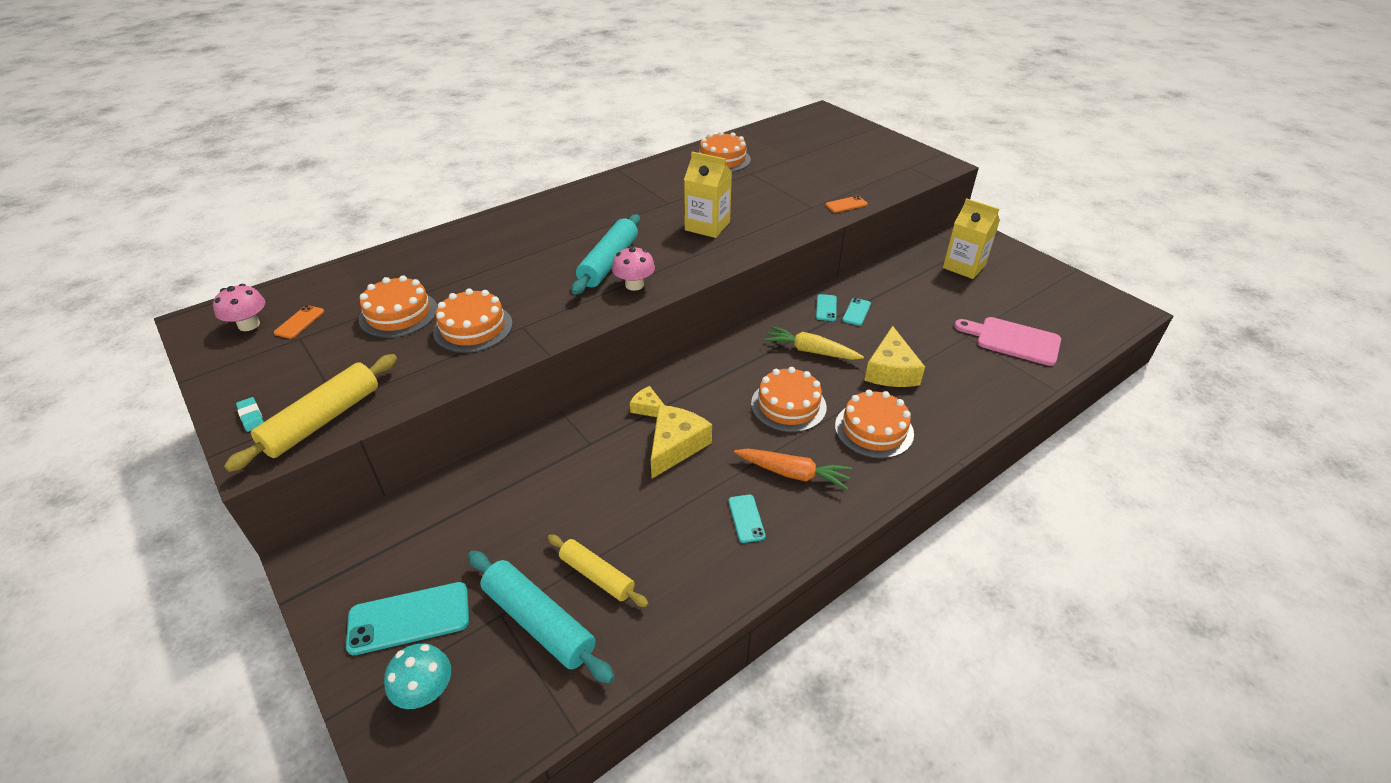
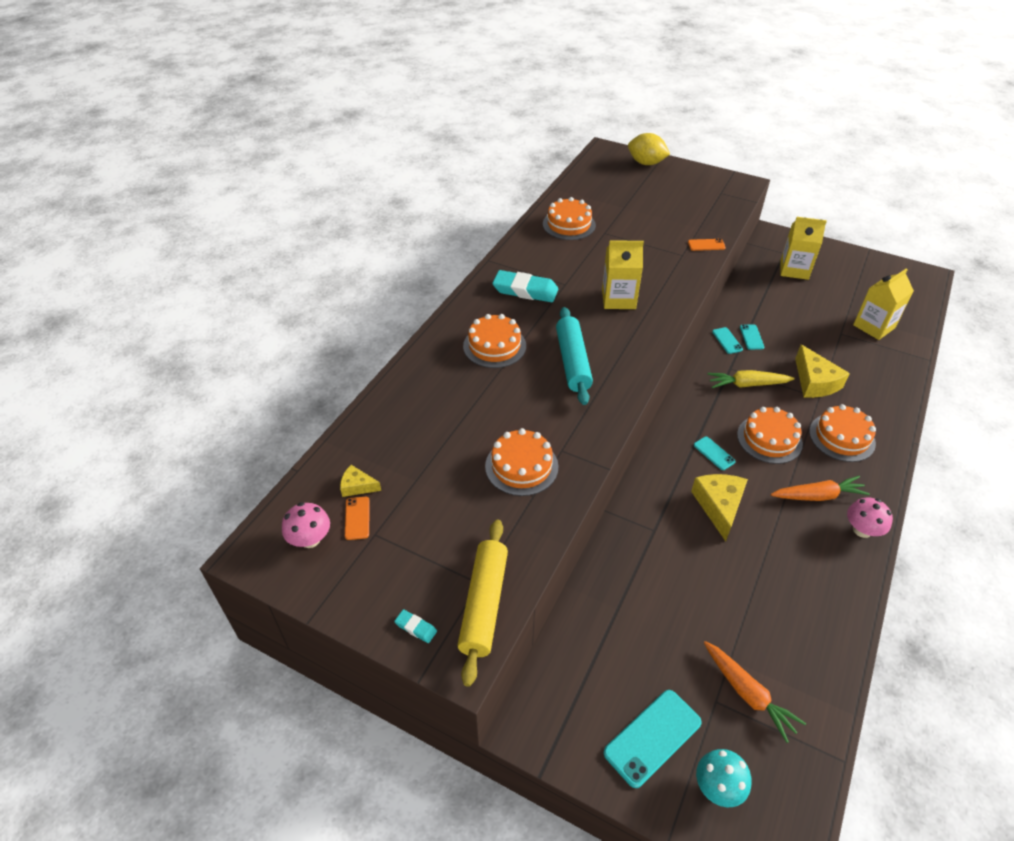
camera: 25 degrees left, 5 degrees up
(398, 314) = (441, 476): orange cake -> orange cake (494, 346)
(538, 622) = (748, 694): turquoise rolling pin -> orange carrot
(597, 576) = (756, 638): yellow rolling pin -> none
(626, 199) = (525, 290): none -> turquoise eraser
(634, 285) = (614, 377): pink mushroom -> pink mushroom (862, 530)
(648, 408) = (671, 481): yellow cheese -> yellow cheese (357, 486)
(746, 518) = (817, 546): turquoise phone -> turquoise phone (714, 453)
(846, 205) = (706, 245): orange phone -> orange phone turned 45 degrees clockwise
(853, 129) = (646, 163): none -> yellow lemon
(1013, 340) = (874, 326): pink cutting board -> yellow carton

